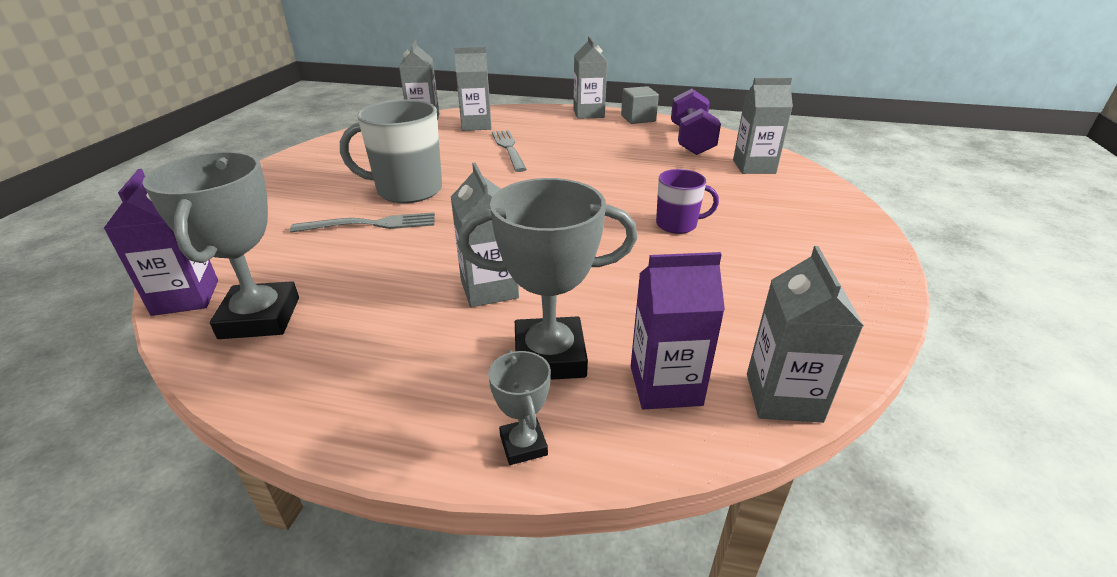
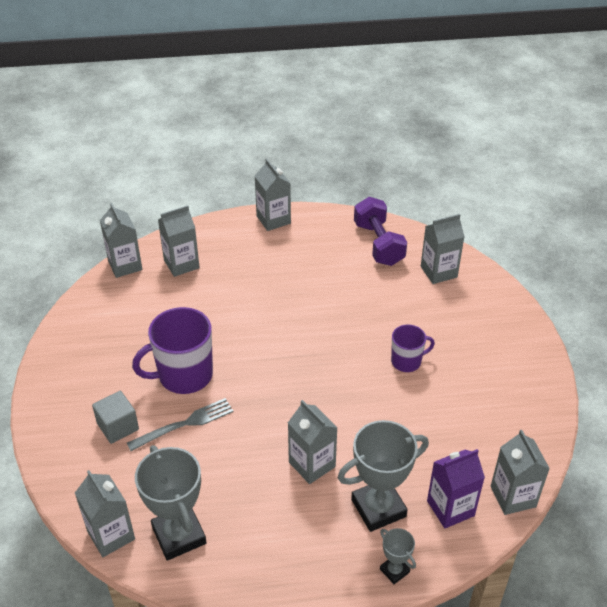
camera: 20 degrees left, 10 degrees up
(186, 297) = (111, 535): purple carton -> grey carton
(407, 190) = (184, 375): grey mug -> purple mug
(508, 148) = (232, 295): grey fork -> none
(638, 118) = (321, 218): grey cube -> grey cube (118, 426)

